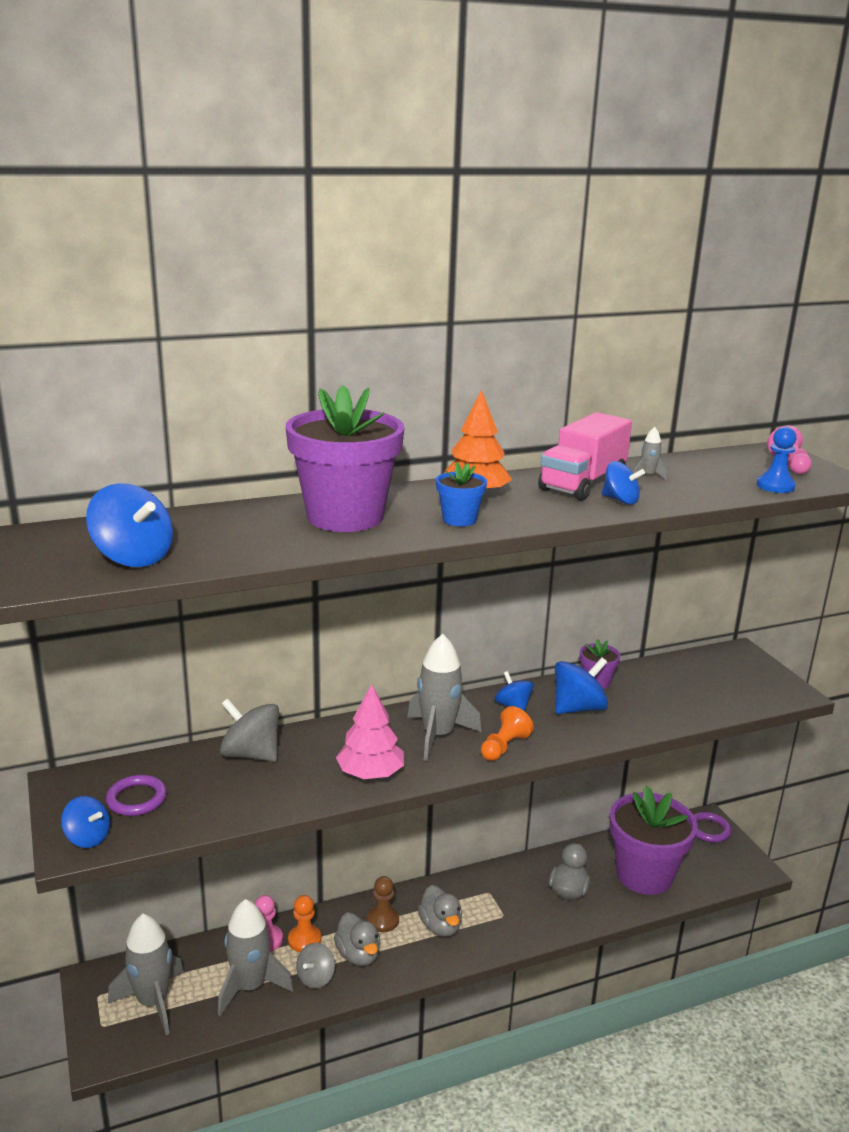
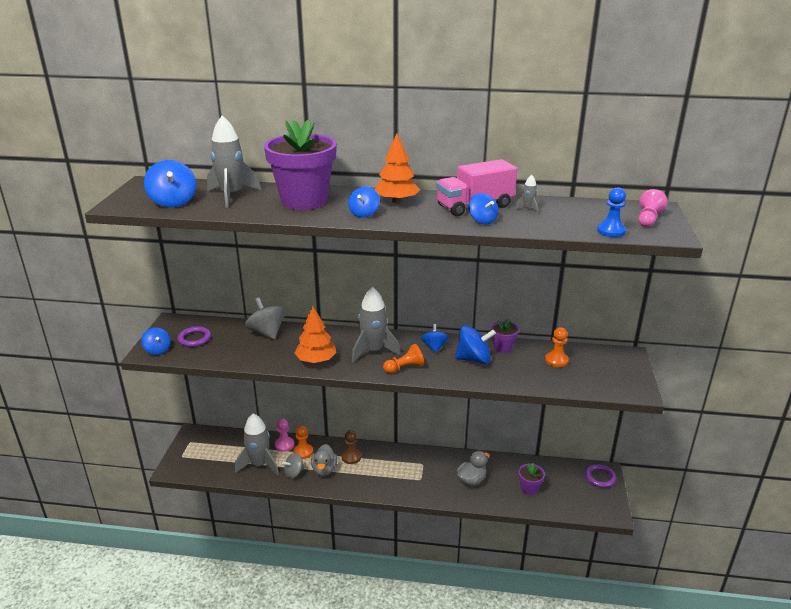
camera: 30 degrees right, 5 degrees up
(153, 1002) = (210, 454): grey rocket -> grey rocket (232, 195)
(370, 773) = (316, 360): pink tree -> orange tree
(440, 926) = (380, 472): grey duck -> none
(459, 519) = (364, 214): blue flower pot -> blue spinning top
(644, 875) = (529, 488): purple flower pot -> purple flower pot, size x0.44
(673, 681) = (556, 360): none -> orange pawn

